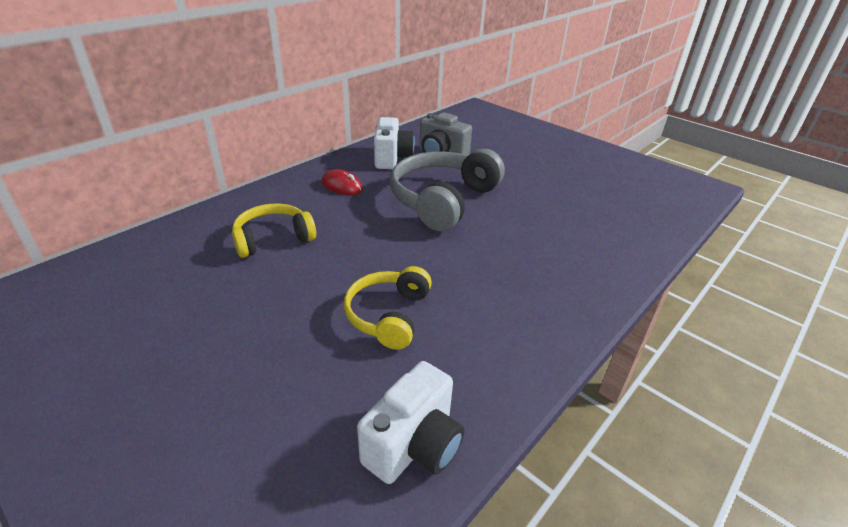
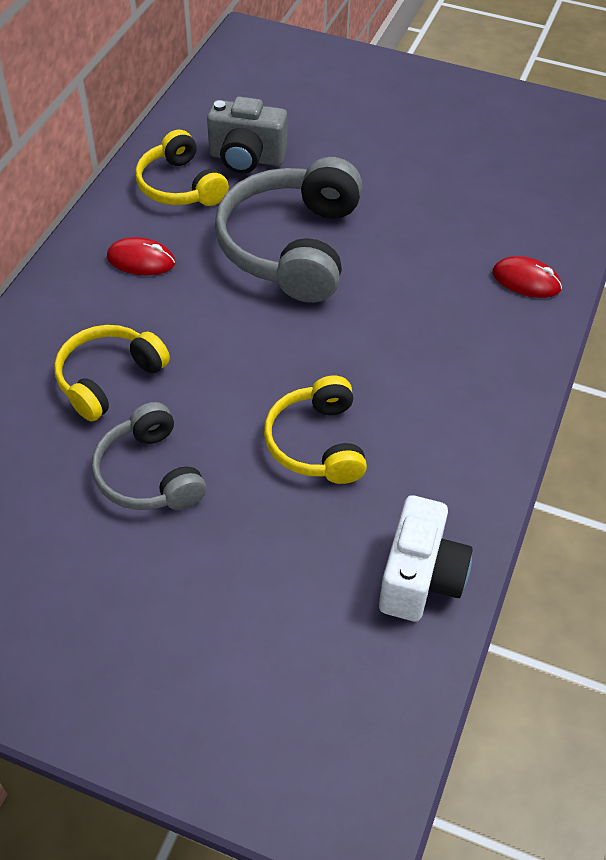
camera: 20 degrees left, 15 degrees up
(254, 300) = (149, 474): none -> grey headphones
(392, 158) = (180, 186): white camera -> yellow headphones
(607, 257) = (526, 281): none -> red mouse

